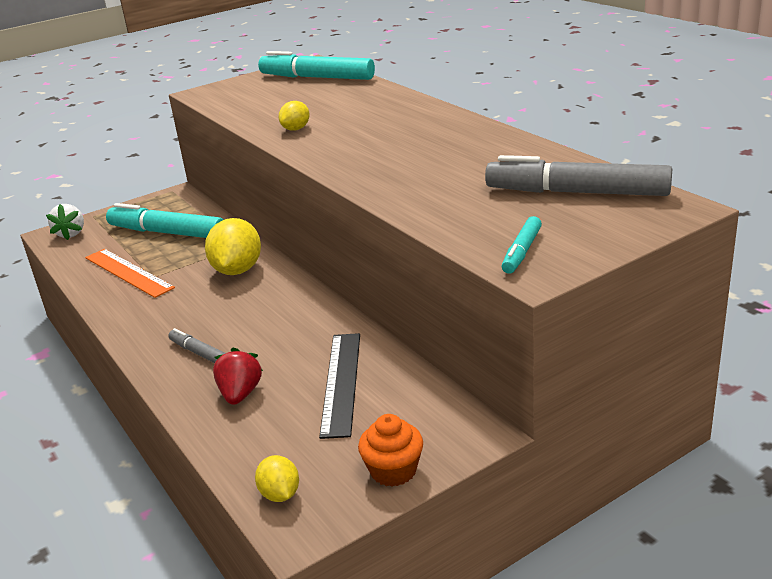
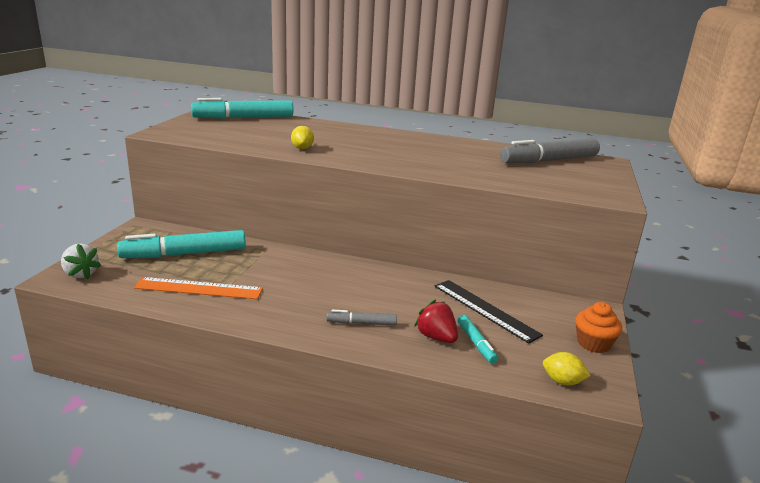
camera: 45 degrees left, 5 degrees down
(237, 270) = (294, 265): yellow lemon -> none
(522, 252) = (587, 190): turquoise marker -> turquoise marker (476, 343)

